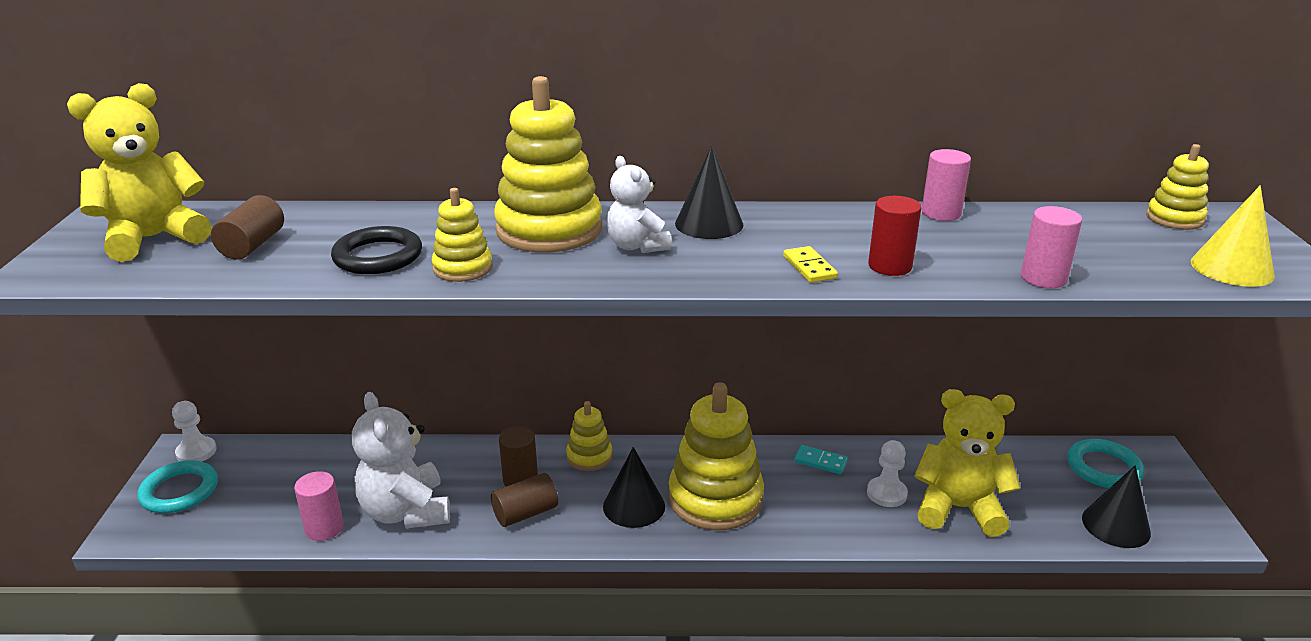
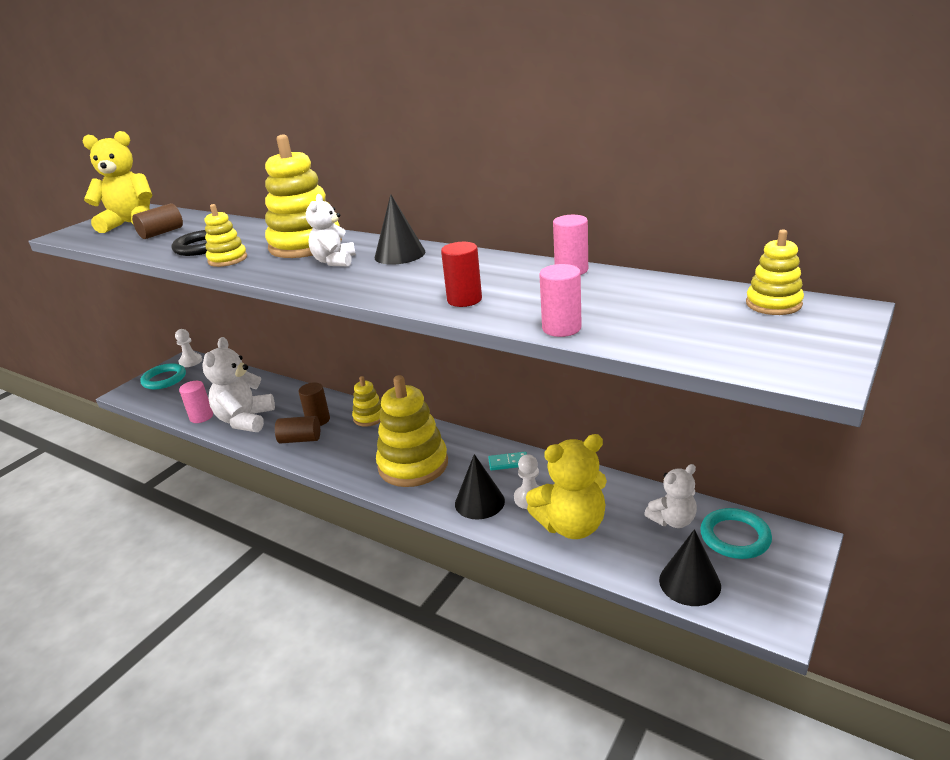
camera: 35 degrees right, 0 degrees up
(634, 506) = (361, 454): black cone -> black cone (479, 502)
(809, 267) = (410, 291): yellow domino -> none
(820, 462) = (508, 463): turquoise domino -> turquoise domino turned 60 degrees counterclockwise
(958, 508) = (571, 526): yellow teddy bear -> yellow teddy bear turned 120 degrees clockwise
(1039, 470) = (673, 520): none -> white teddy bear
(1231, 268) = (748, 352): yellow cone -> none

